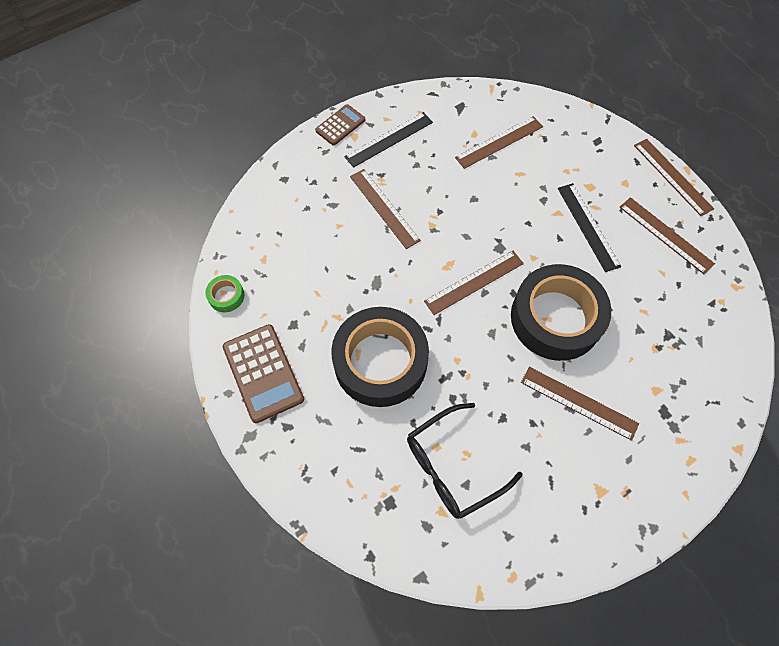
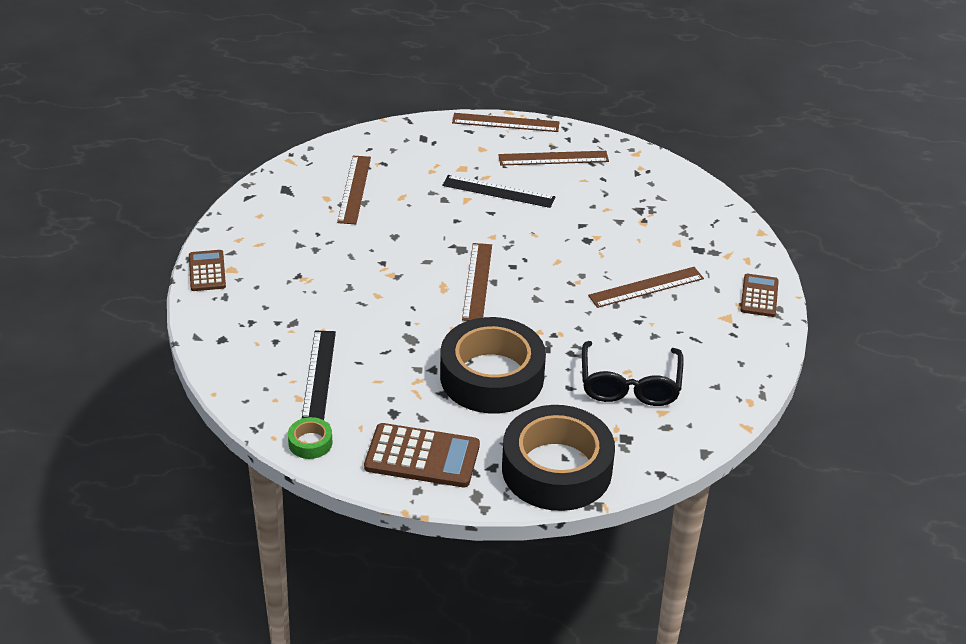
camera: 55 degrees left, 25 degrees down
(384, 208) = (337, 293): brown ruler -> none
(389, 139) = (265, 250): black ruler -> black ruler (319, 374)
(555, 318) = (561, 257): black tape -> black tape (556, 469)
(653, 501) = (759, 296): none -> brown calculator

